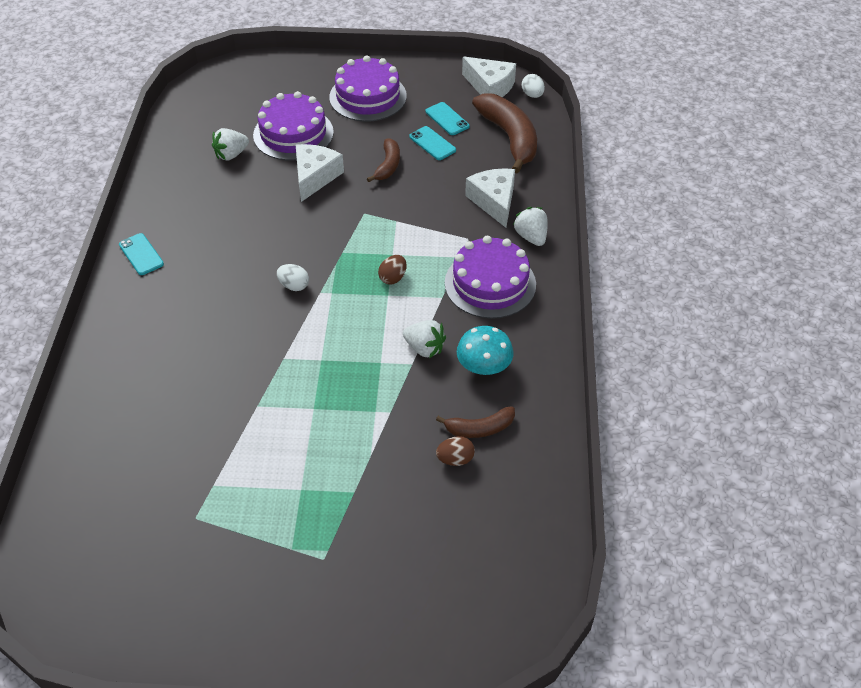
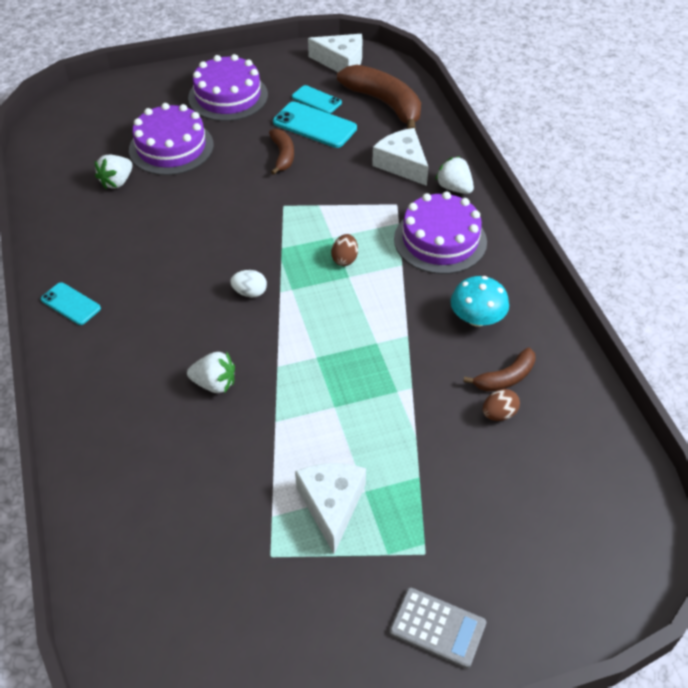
camera: 20 degrees left, 0 degrees up
(300, 624) = (437, 627): none -> grey calculator
(315, 177) = (215, 183): white cheese -> white cheese (331, 505)
(424, 348) = (412, 317): white strawberry -> white strawberry (214, 383)
(432, 143) = (315, 125): turquoise phone -> turquoise phone, size x1.61
(532, 95) = (384, 61): white egg -> none

